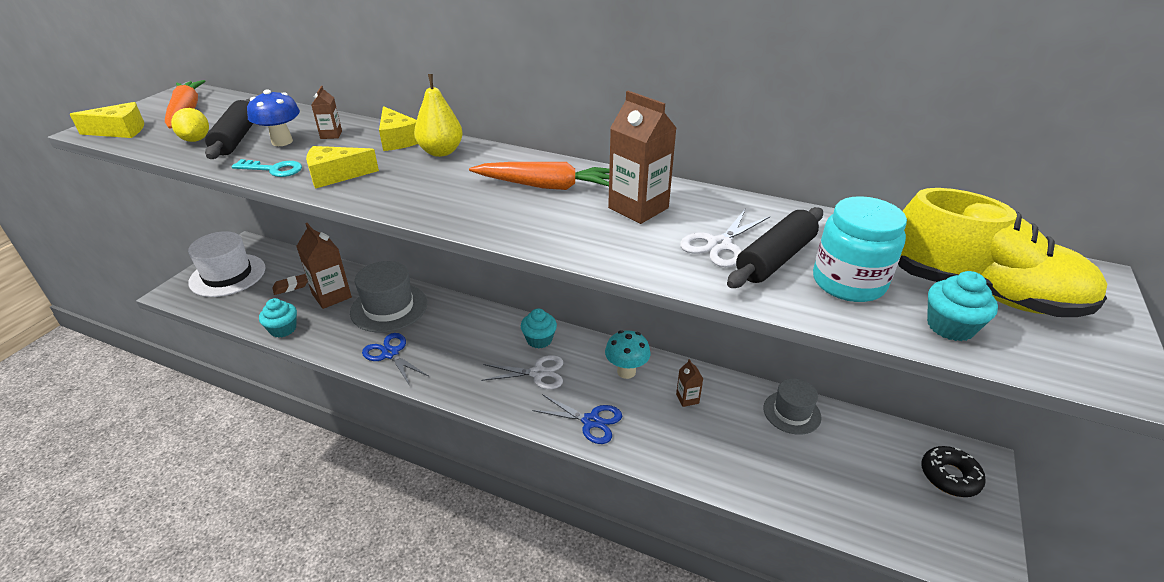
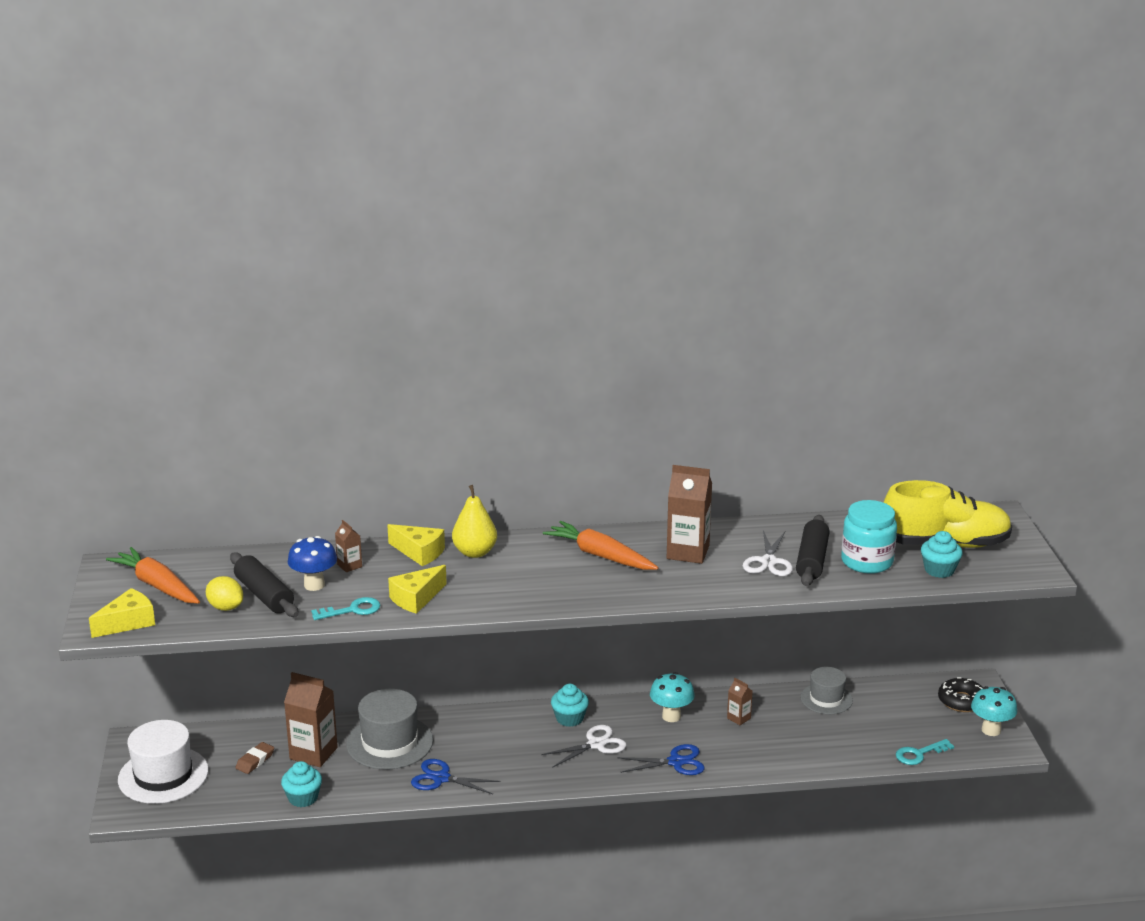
camera: 30 degrees left, 10 degrees down
(546, 186) = (600, 555): orange carrot -> orange carrot turned 120 degrees counterclockwise
(857, 525) = (919, 754): none -> turquoise key
(969, 532) = (991, 730): none -> turquoise mushroom

